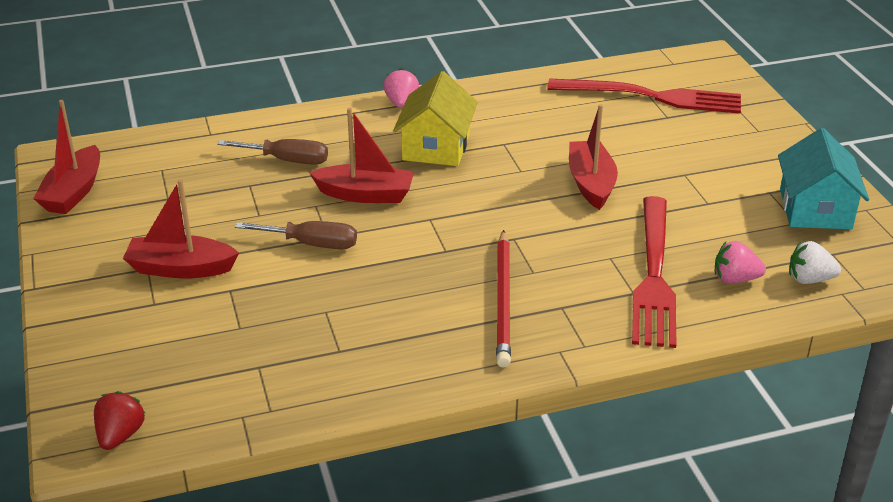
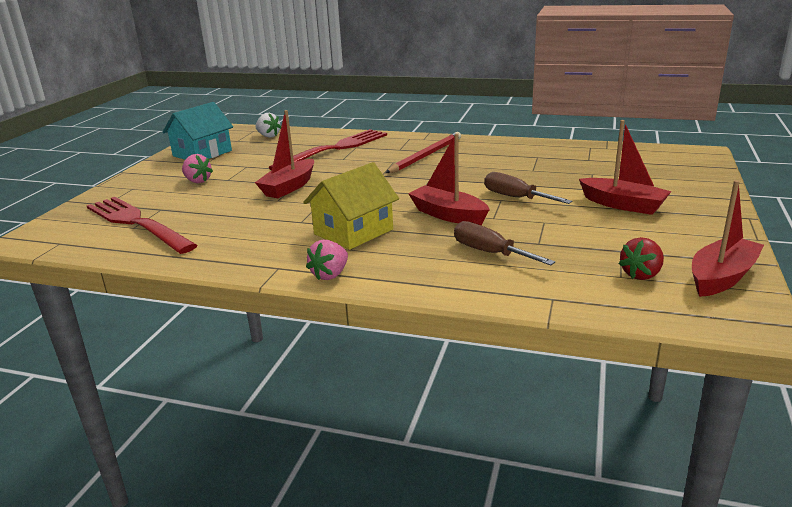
camera: 145 degrees left, 10 degrees down
(120, 435) = (678, 152): red strawberry -> red strawberry (641, 274)
(735, 279) = (300, 142): pink strawberry -> pink strawberry (197, 181)

